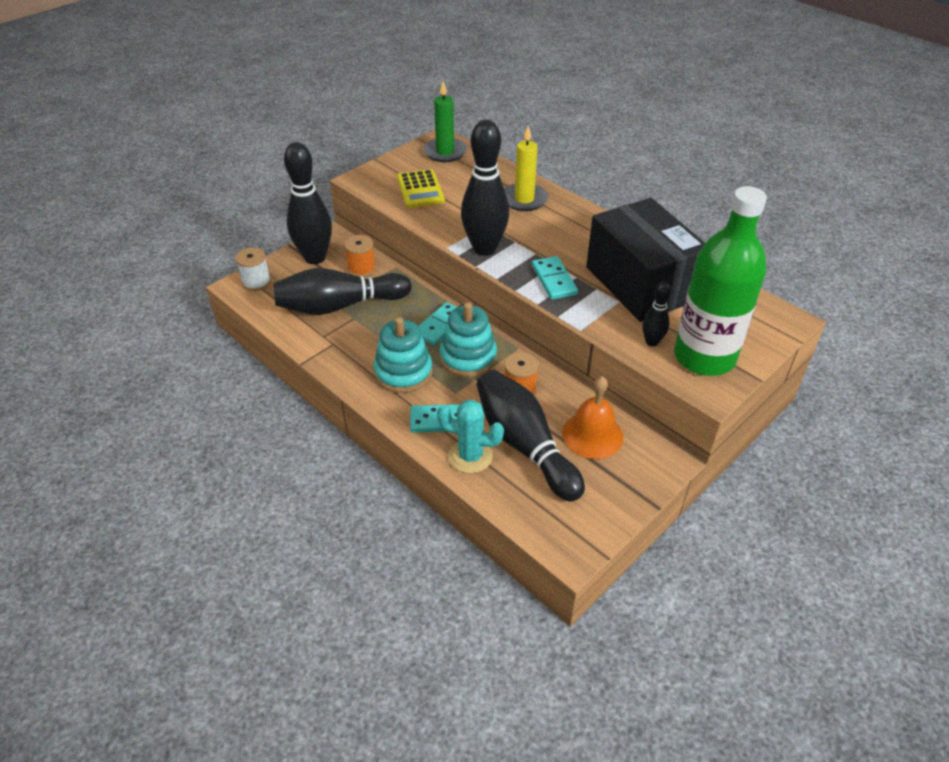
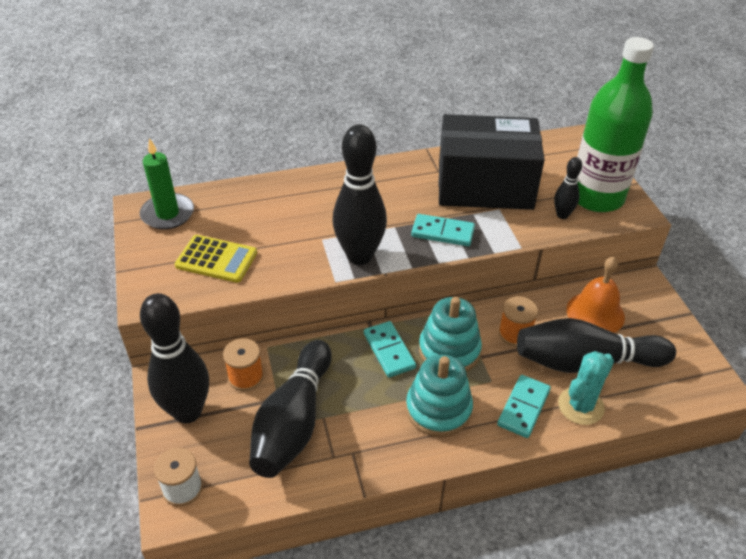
camera: 60 degrees left, 0 degrees up
(524, 199) = (305, 197): yellow candle -> none

